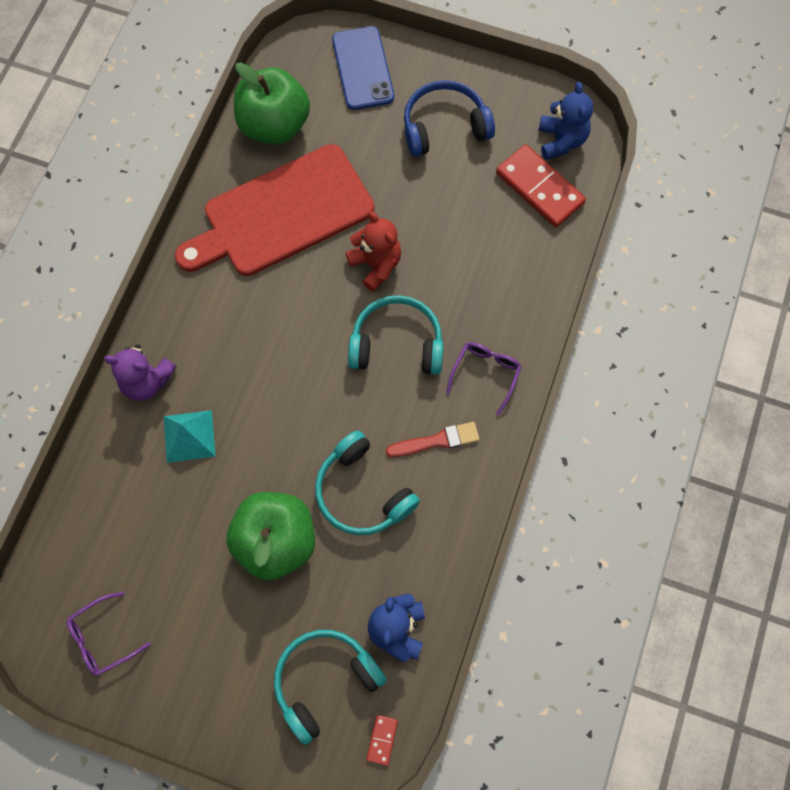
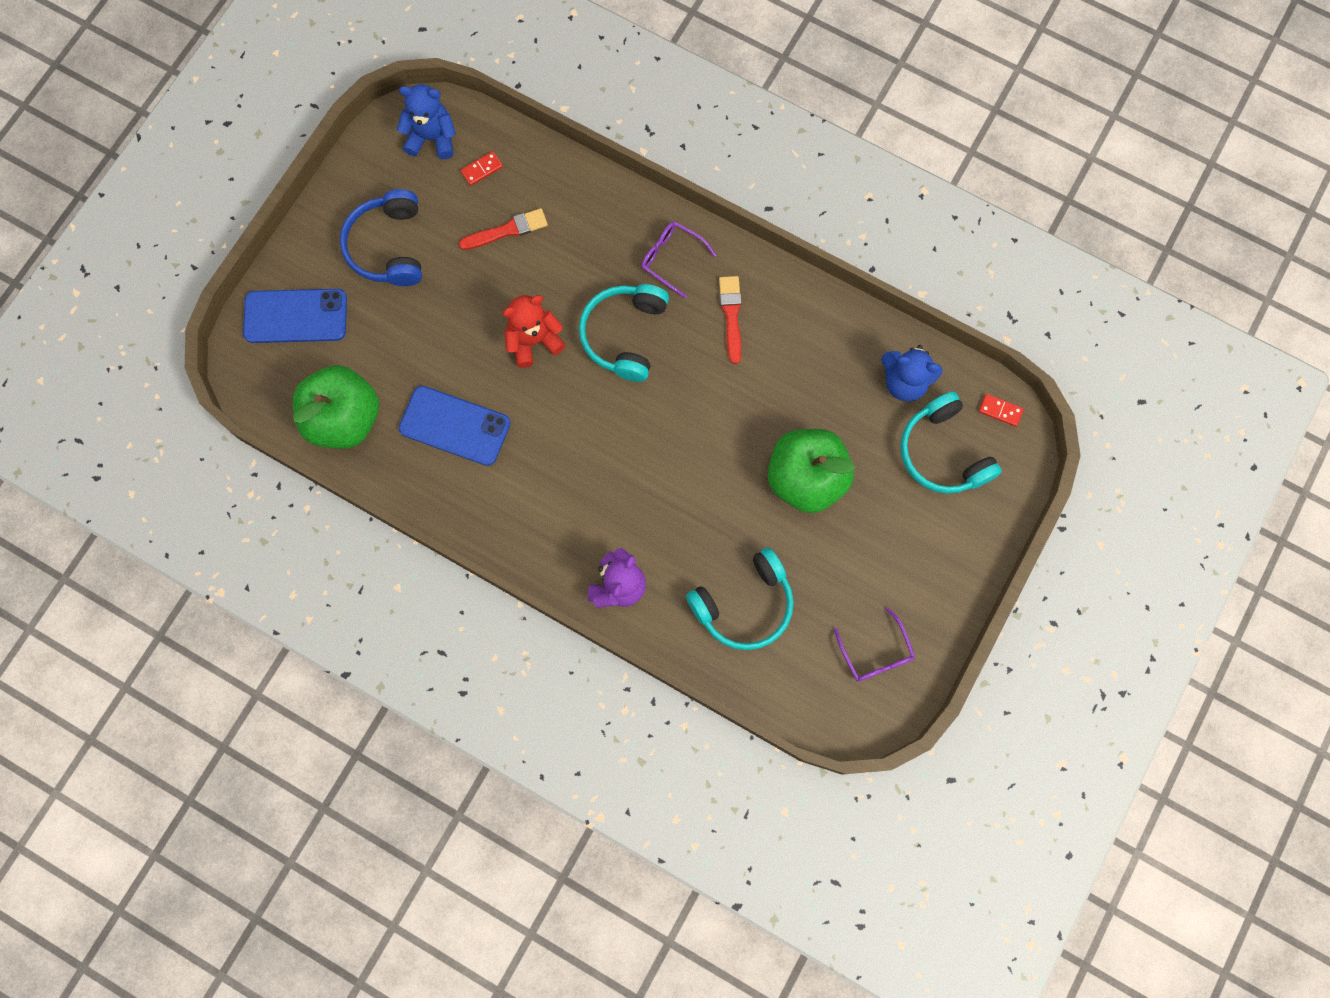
camera: 80 degrees left, 5 degrees up
(189, 436) = (685, 549): turquoise pyramid -> none
(281, 214) = (455, 426): red cutting board -> blue phone
(362, 492) = (770, 391): turquoise headphones -> turquoise headphones (744, 604)
(482, 221) = (507, 230): none -> red brush
(539, 188) = (482, 169): red domino -> red domino, size x0.44

